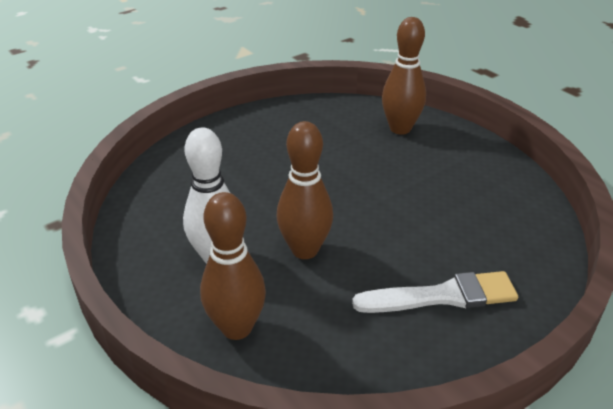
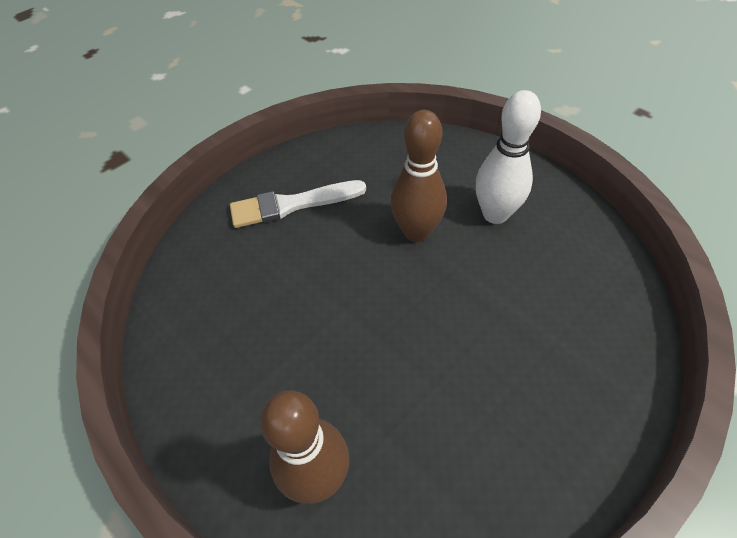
camera: 175 degrees right, 15 degrees up
(237, 328) = (450, 161): brown bowling pin -> none

